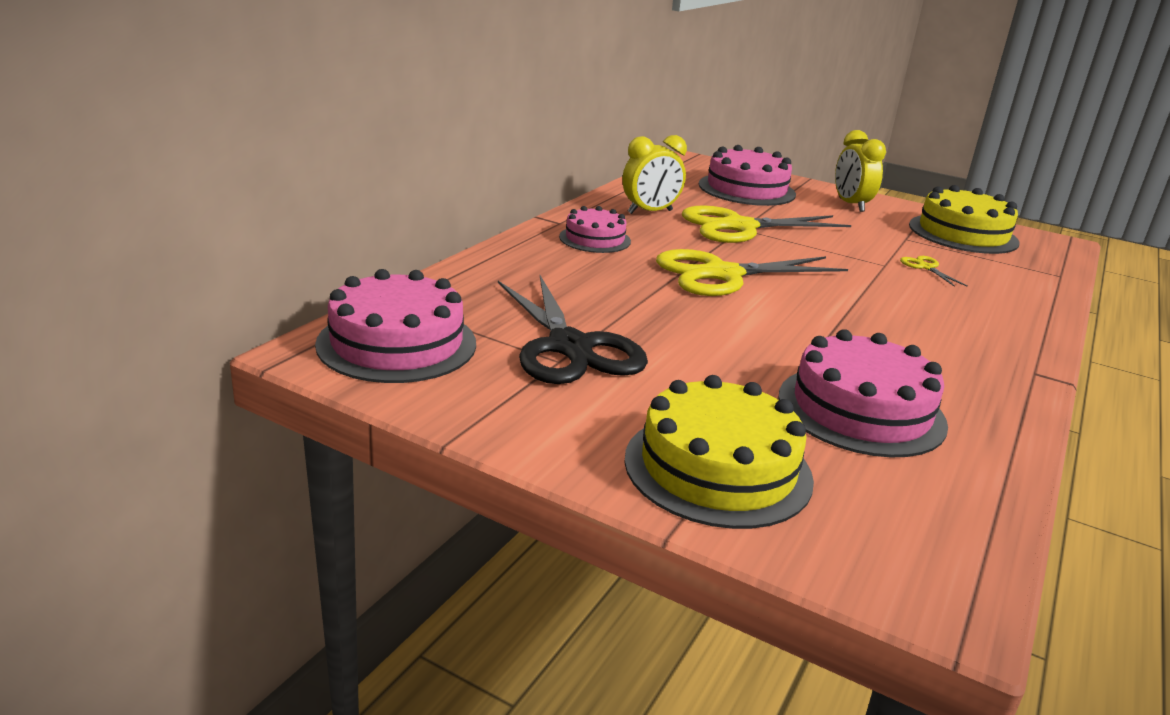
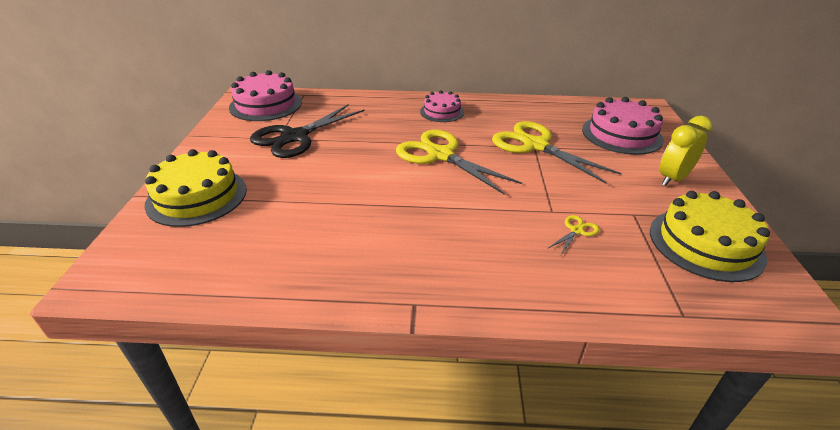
camera: 65 degrees right, 10 degrees up
(650, 212) = (512, 115): yellow clock -> none
(861, 410) = (289, 230): pink cake -> none

